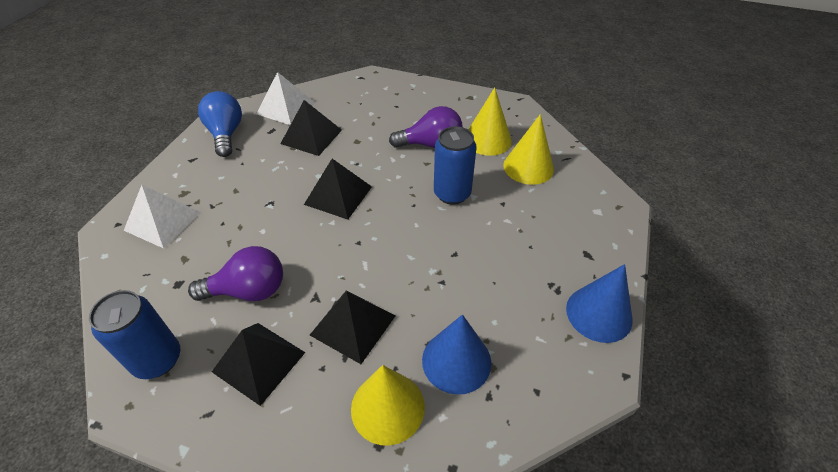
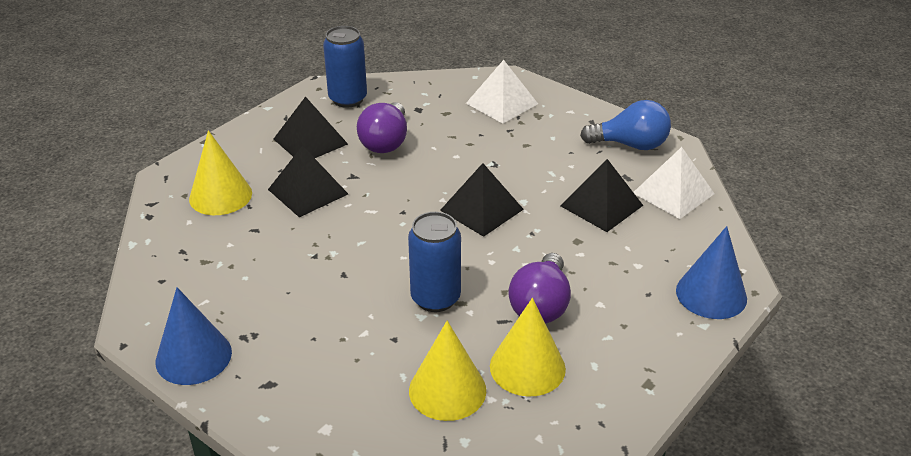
camera: 110 degrees right, 10 degrees down
(456, 361) = (227, 241): blue cone -> blue cone (711, 294)

